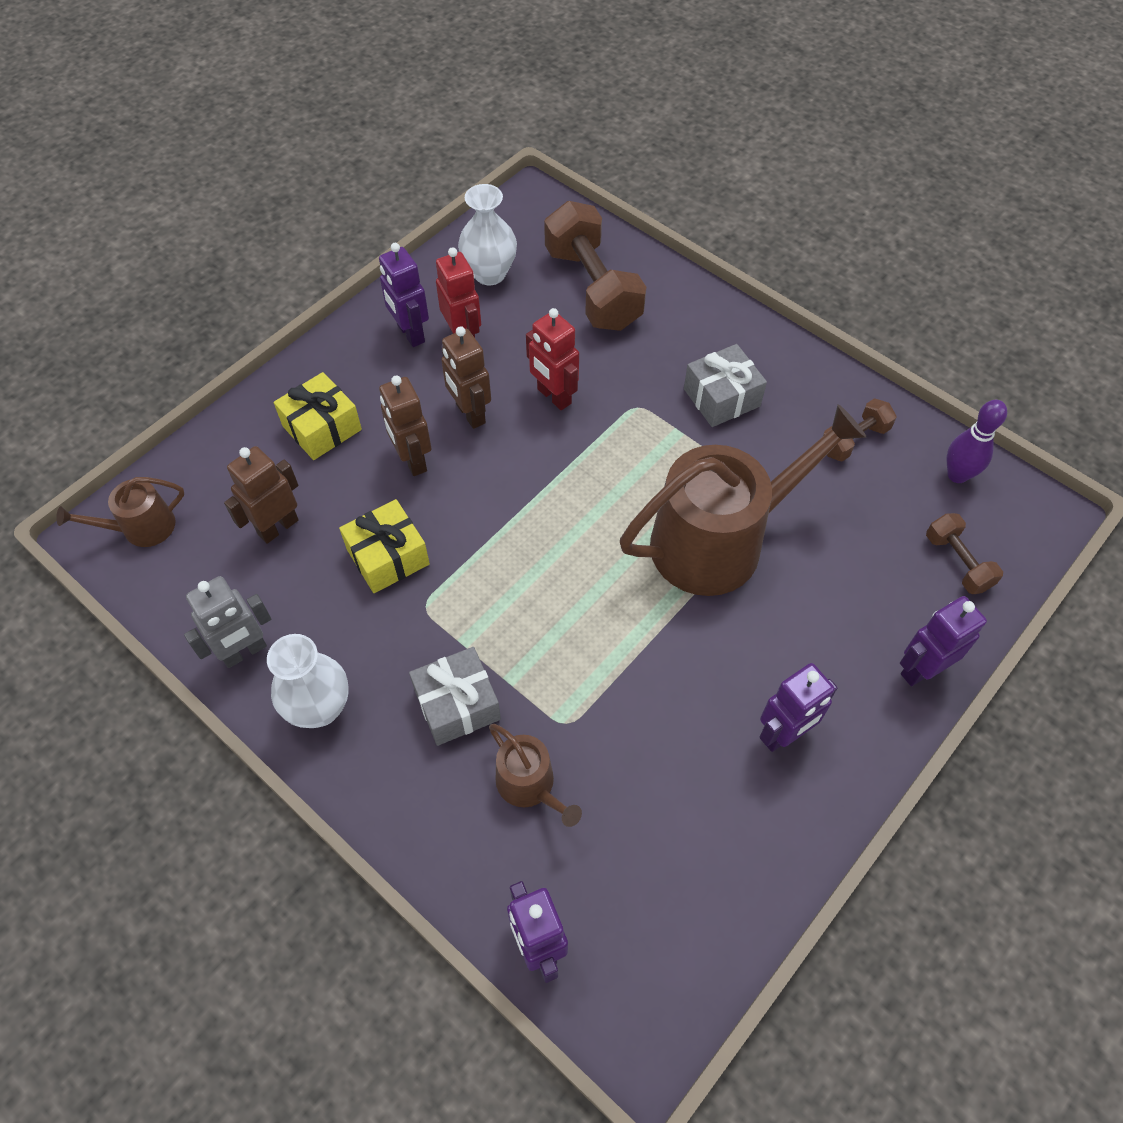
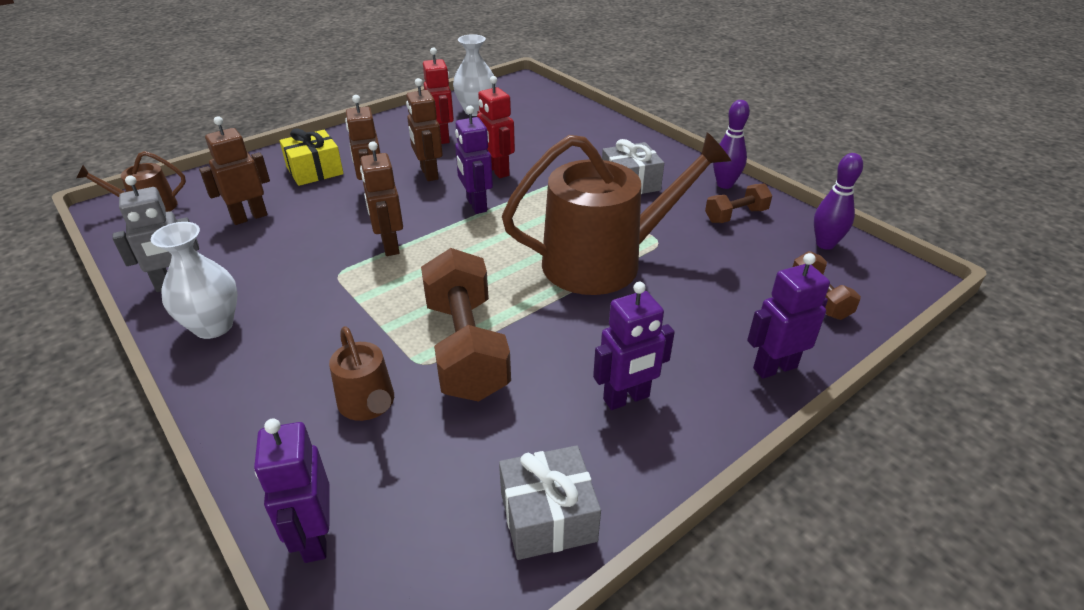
camera: 10 degrees right, 20 degrees down
(388, 557) = (324, 242): yellow gift -> none
(410, 334) = (405, 132): purple robot -> purple robot (476, 205)
(457, 705) = (331, 339): grey gift -> grey gift (548, 516)
(468, 551) = (389, 246): none -> brown robot
(593, 288) = (549, 123): brown dumbbell -> brown dumbbell (466, 348)
(833, 384) = (724, 184): none -> purple bowling pin

